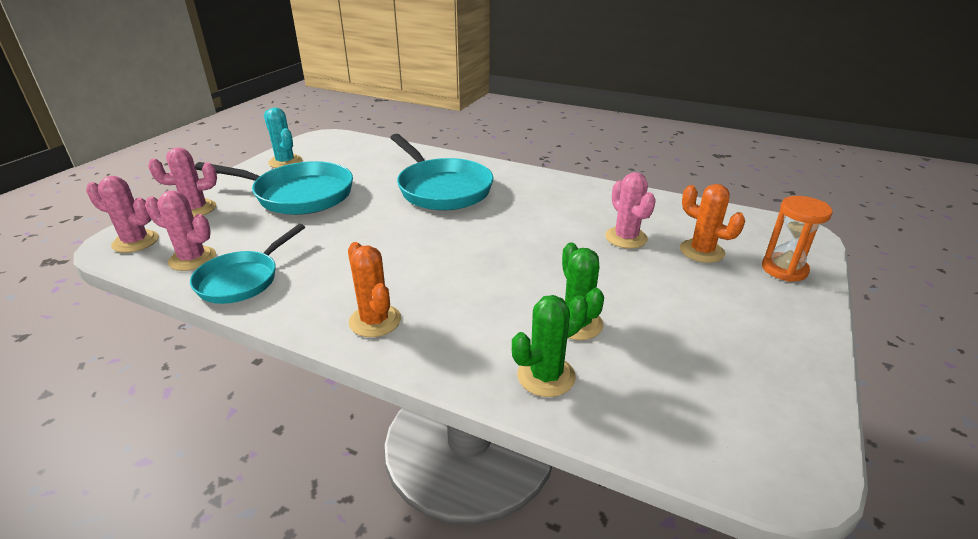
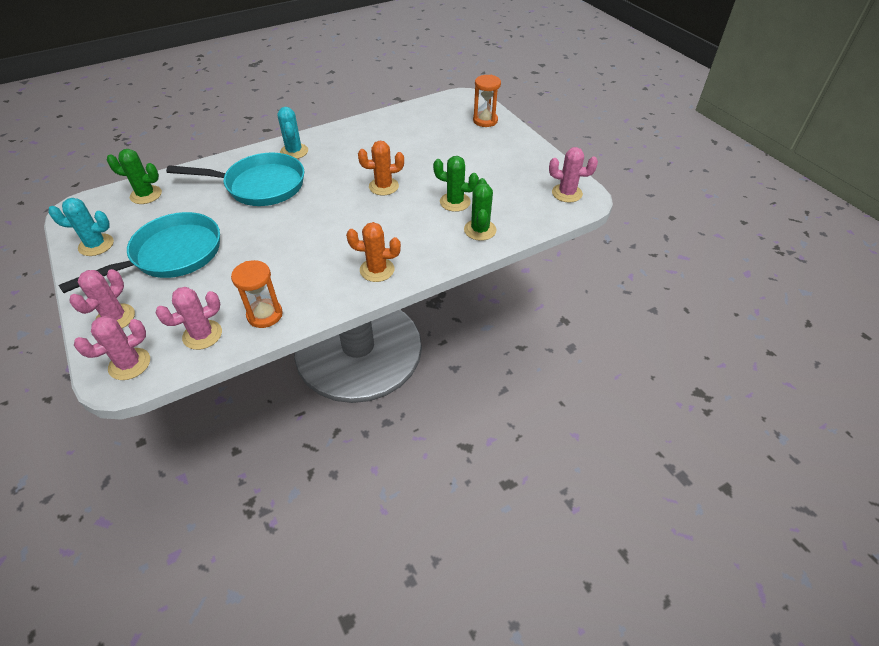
camera: 55 degrees left, 15 degrees up
(242, 280) = (265, 315): turquoise pan -> orange hourglass
(369, 151) = (146, 195): none -> green cactus
(517, 181) = (294, 151): none -> turquoise cactus
(626, 238) = (406, 148): pink cactus -> pink cactus (567, 193)
(701, 251) = (445, 133): orange cactus -> orange cactus (383, 186)

